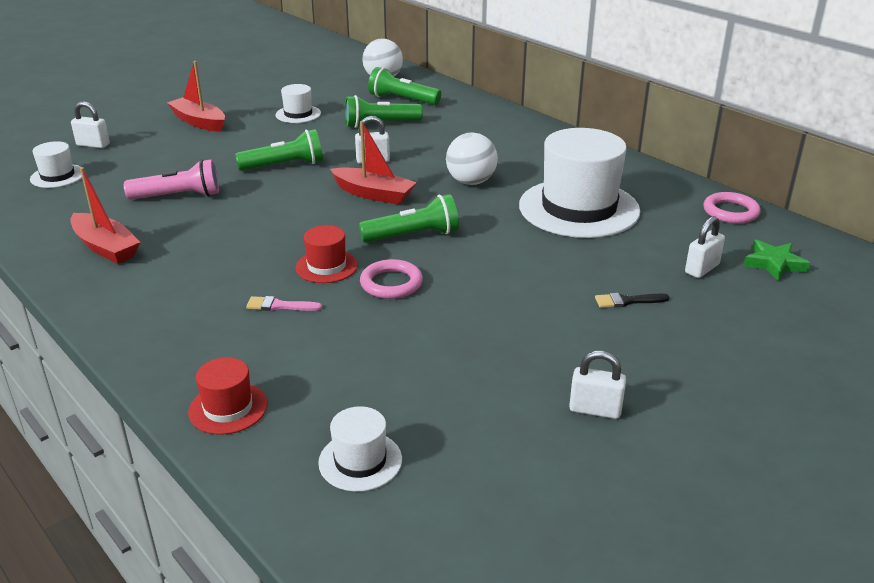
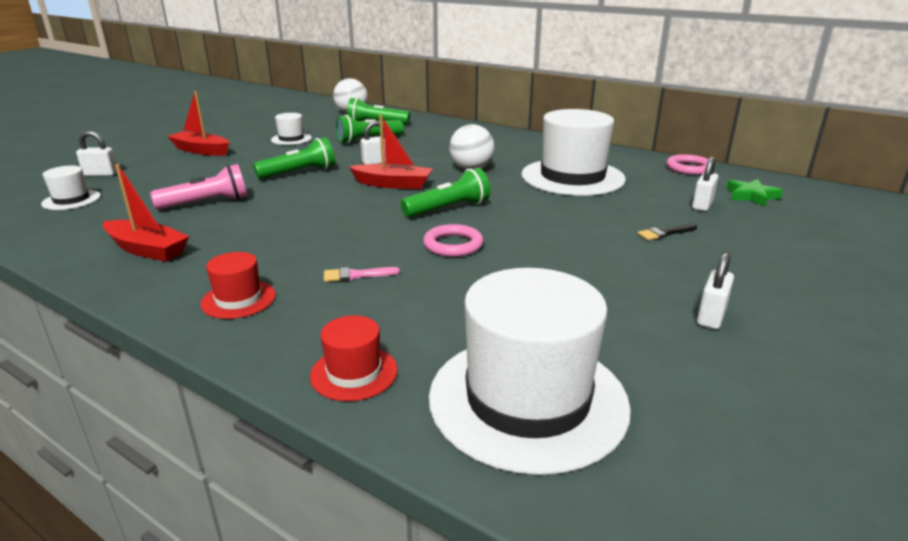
camera: 15 degrees left, 5 degrees down
(326, 266) = (383, 239): red hat -> red hat (238, 299)
(360, 461) = (527, 399): white hat -> white hat, size x2.16
(595, 410) = (711, 317): white padlock -> white padlock turned 60 degrees counterclockwise

